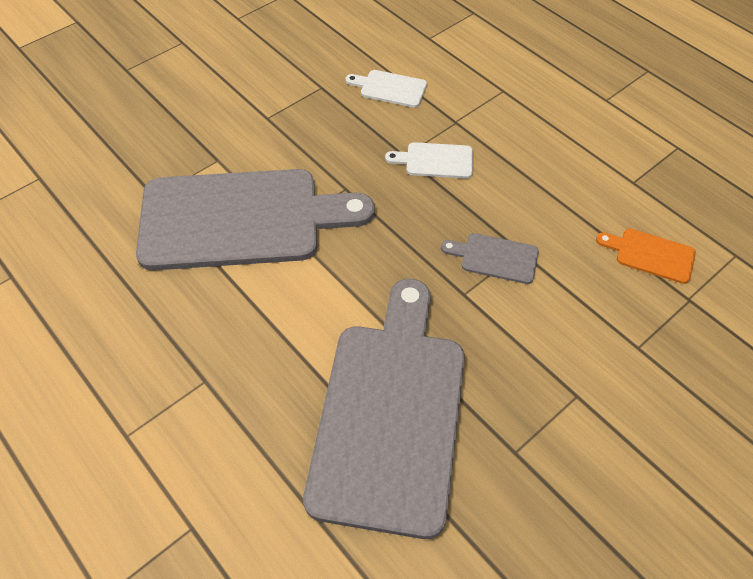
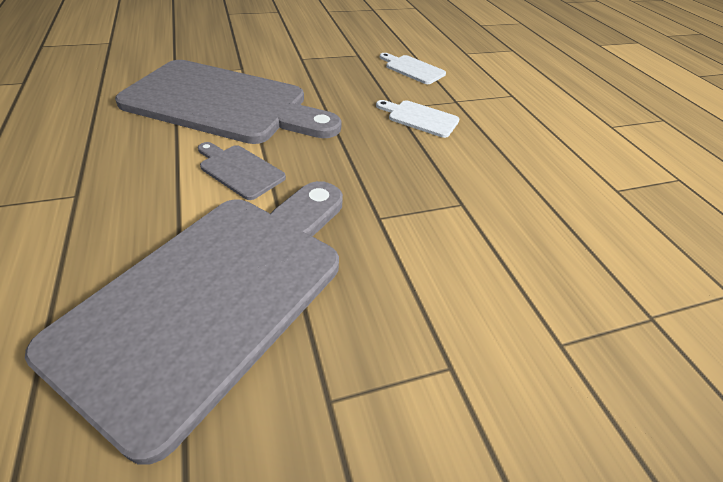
camera: 20 degrees right, 10 degrees down
(495, 258) = (431, 200): grey cutting board -> grey cutting board (239, 170)
(650, 255) = (614, 256): orange cutting board -> none

